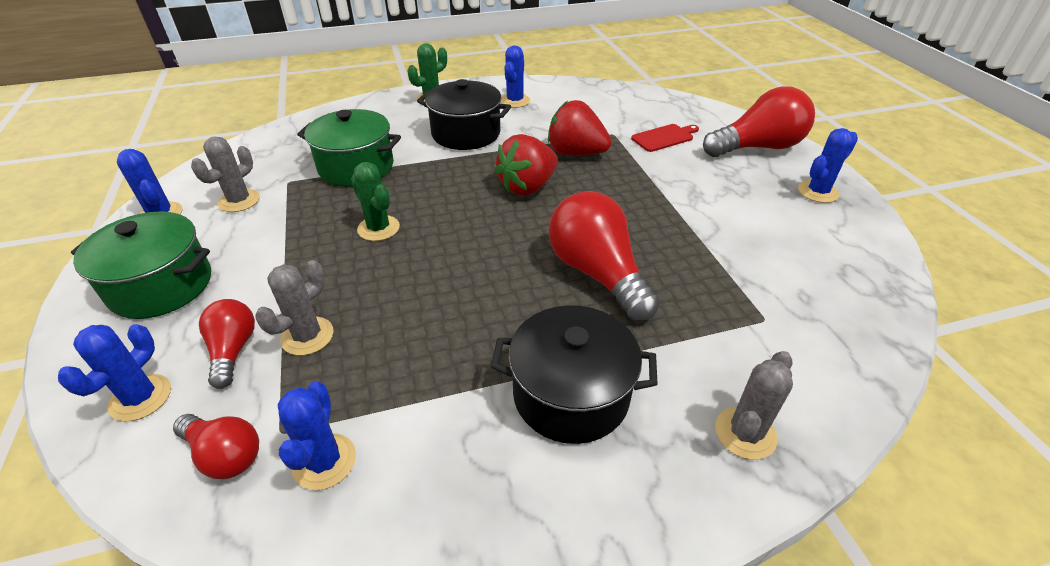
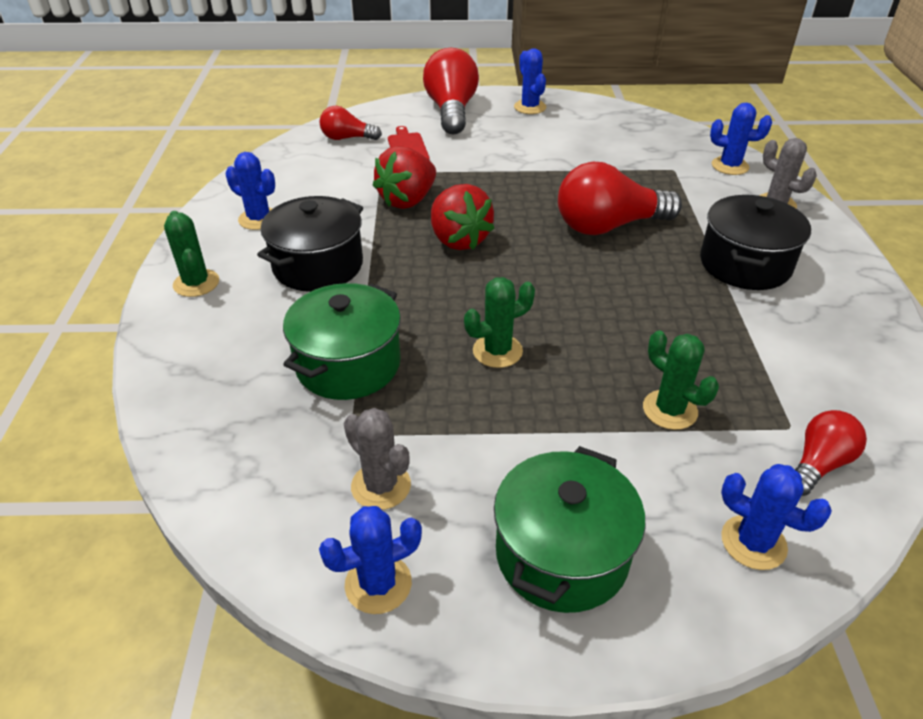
camera: 75 degrees left, 0 degrees up
(233, 350) = (686, 468): red light bulb -> red light bulb (347, 138)
(307, 336) = (669, 410): grey cactus -> green cactus
(324, 461) = (818, 398): blue cactus -> blue cactus (730, 166)

